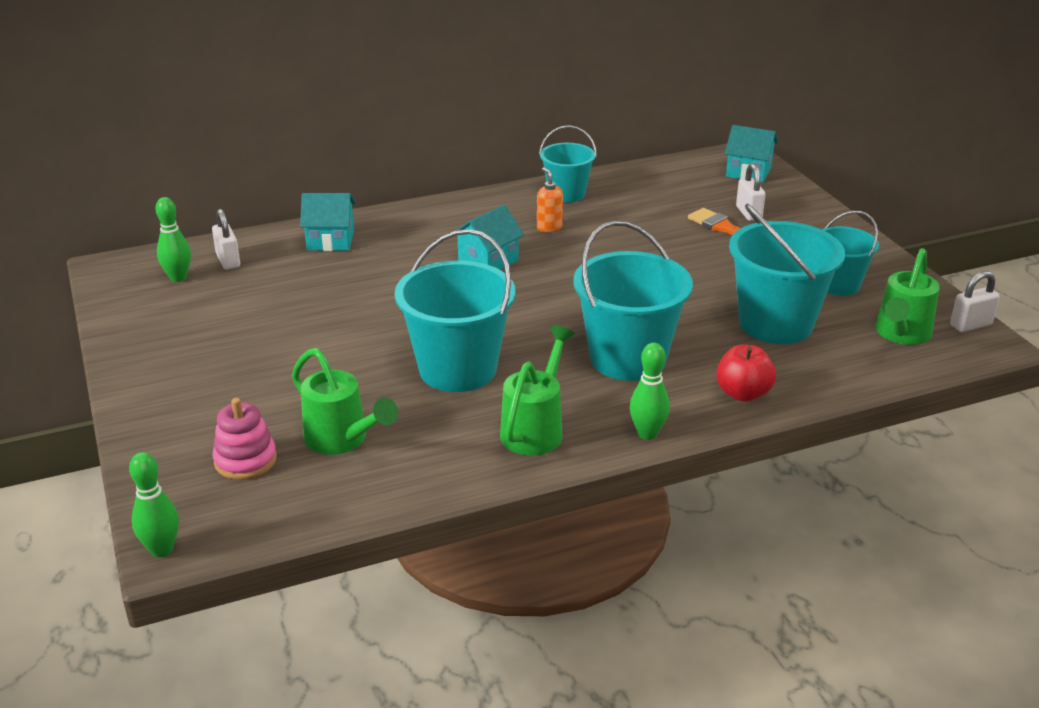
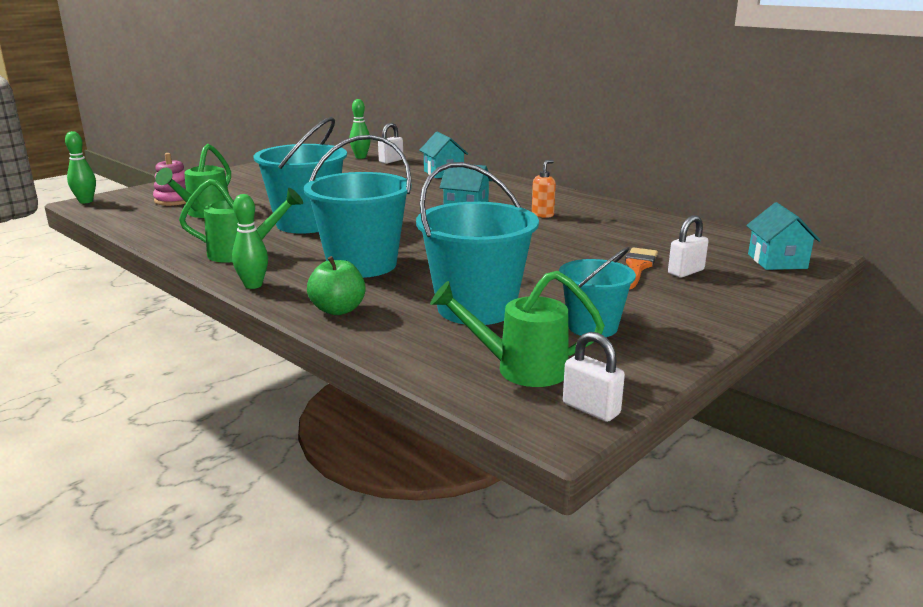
camera: 65 degrees right, 10 degrees down
(566, 194) = (608, 211): turquoise bucket -> none
(743, 393) = (338, 310): red apple -> green apple

